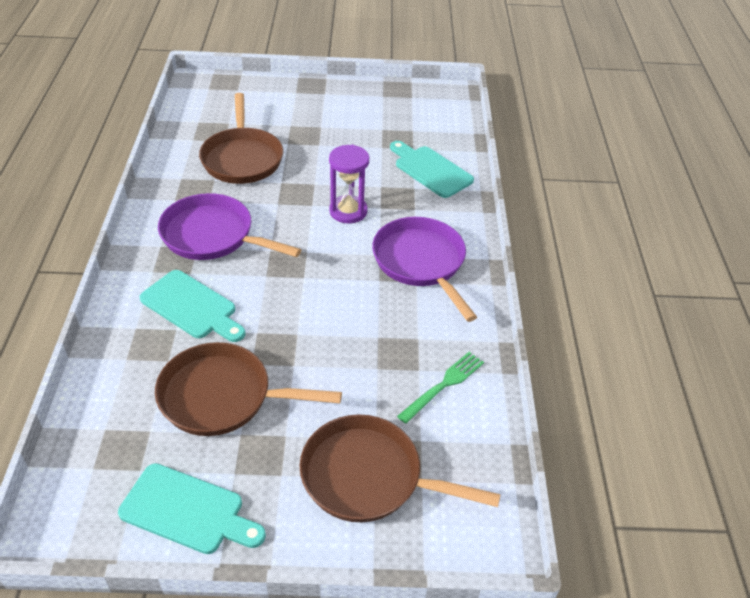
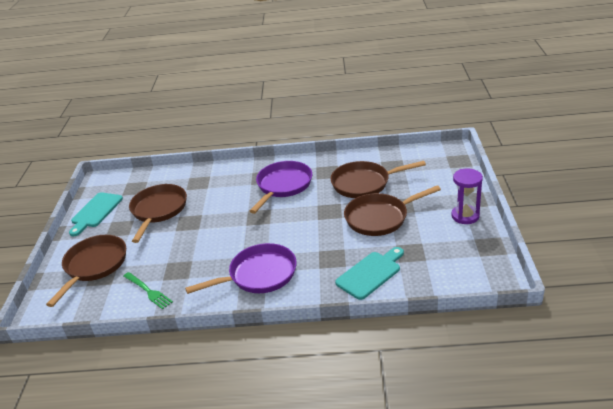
camera: 95 degrees right, 10 degrees down
(191, 307) = (223, 189): turquoise cutting board -> none
(325, 153) = (380, 217): none -> brown pan
(348, 211) = (312, 236): purple hourglass -> purple hourglass (465, 216)

